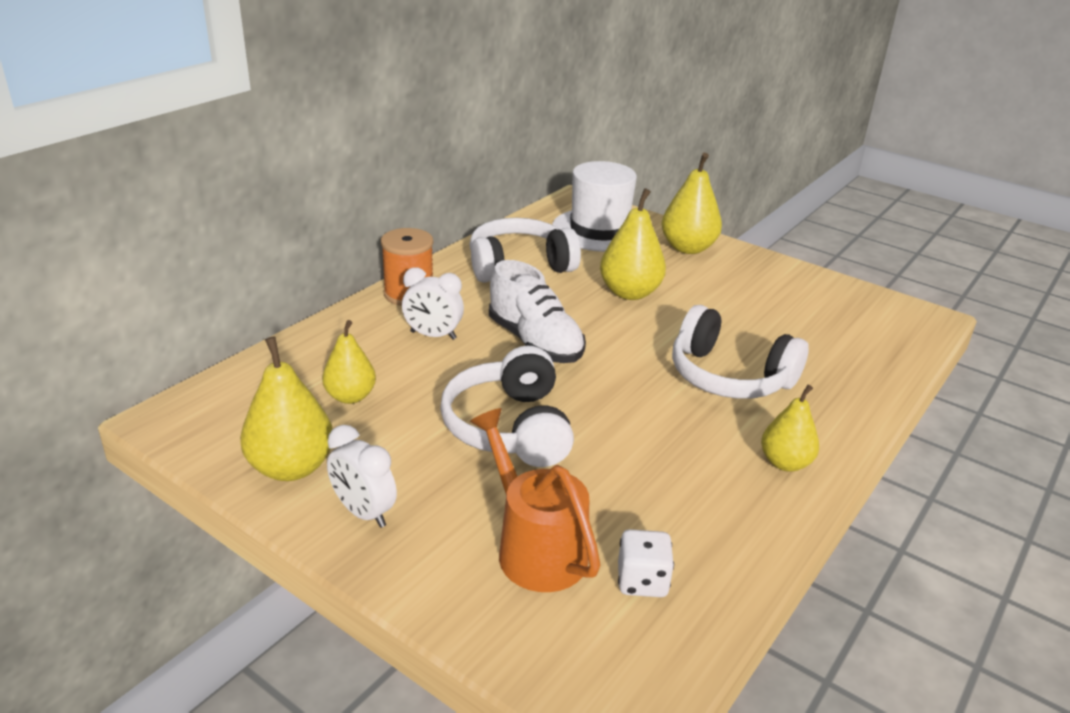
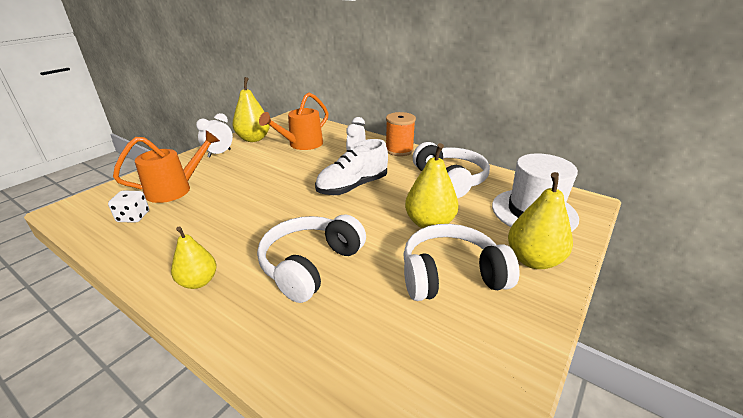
camera: 90 degrees right, 0 degrees up
(350, 396) = (301, 144): yellow pear -> orange watering can
(510, 427) = (268, 181): white headphones -> white headphones (451, 276)

